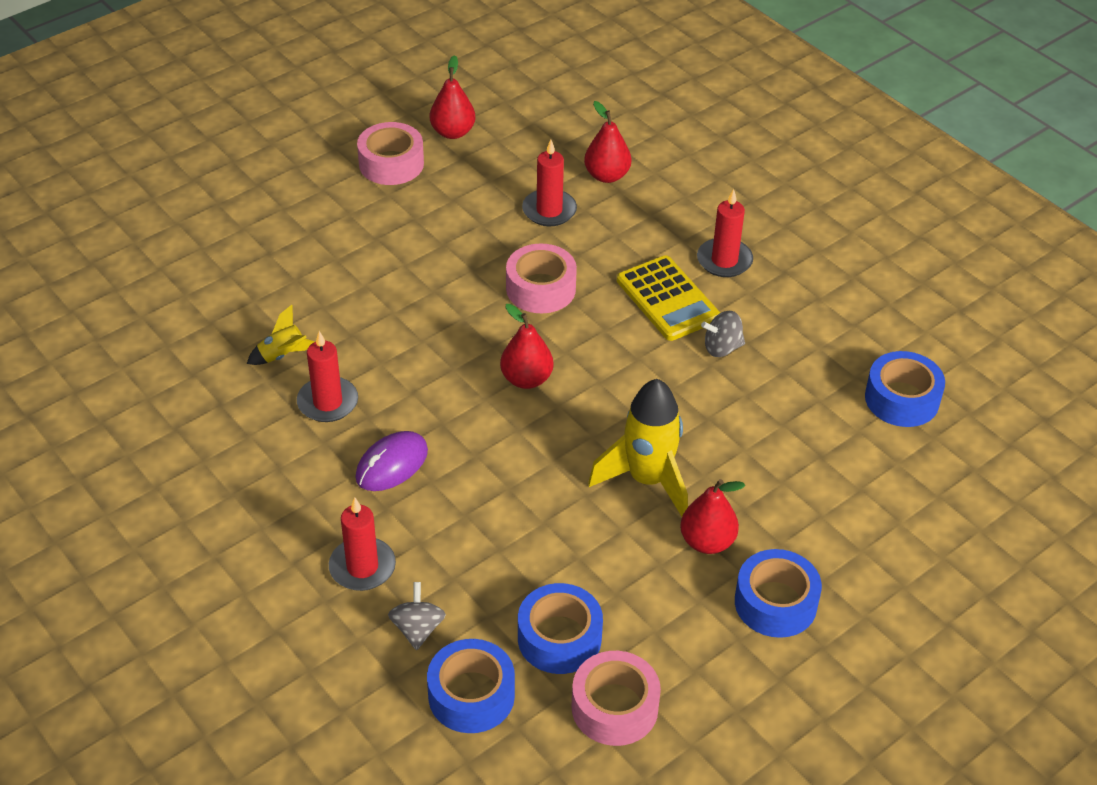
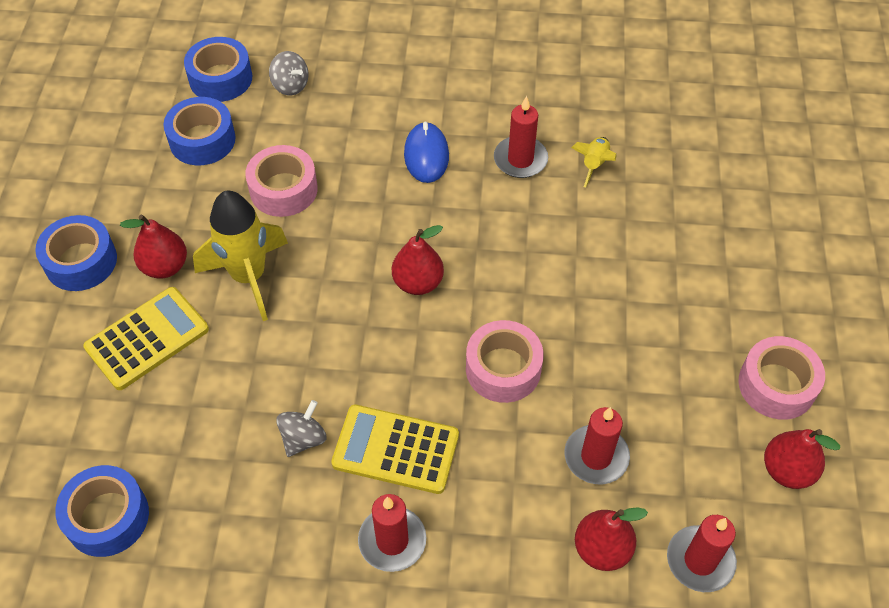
camera: 135 degrees right, 10 degrees up
(362, 567) = (363, 90): red candle -> red candle (700, 560)
(392, 464) = (426, 155): purple mouse -> blue mouse
(614, 707) = (131, 130): pink tape -> pink tape (283, 189)
(773, 494) = (147, 339): none -> yellow calculator

